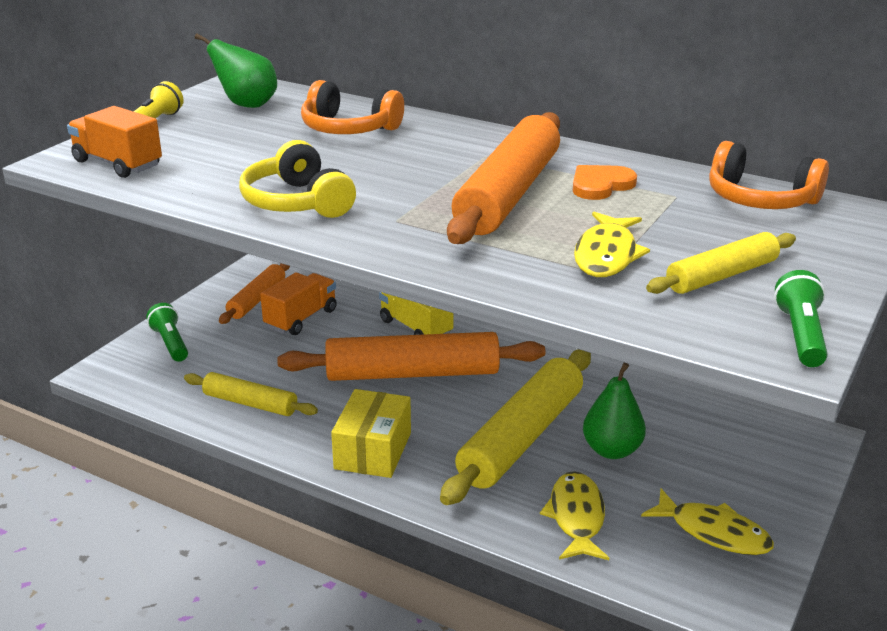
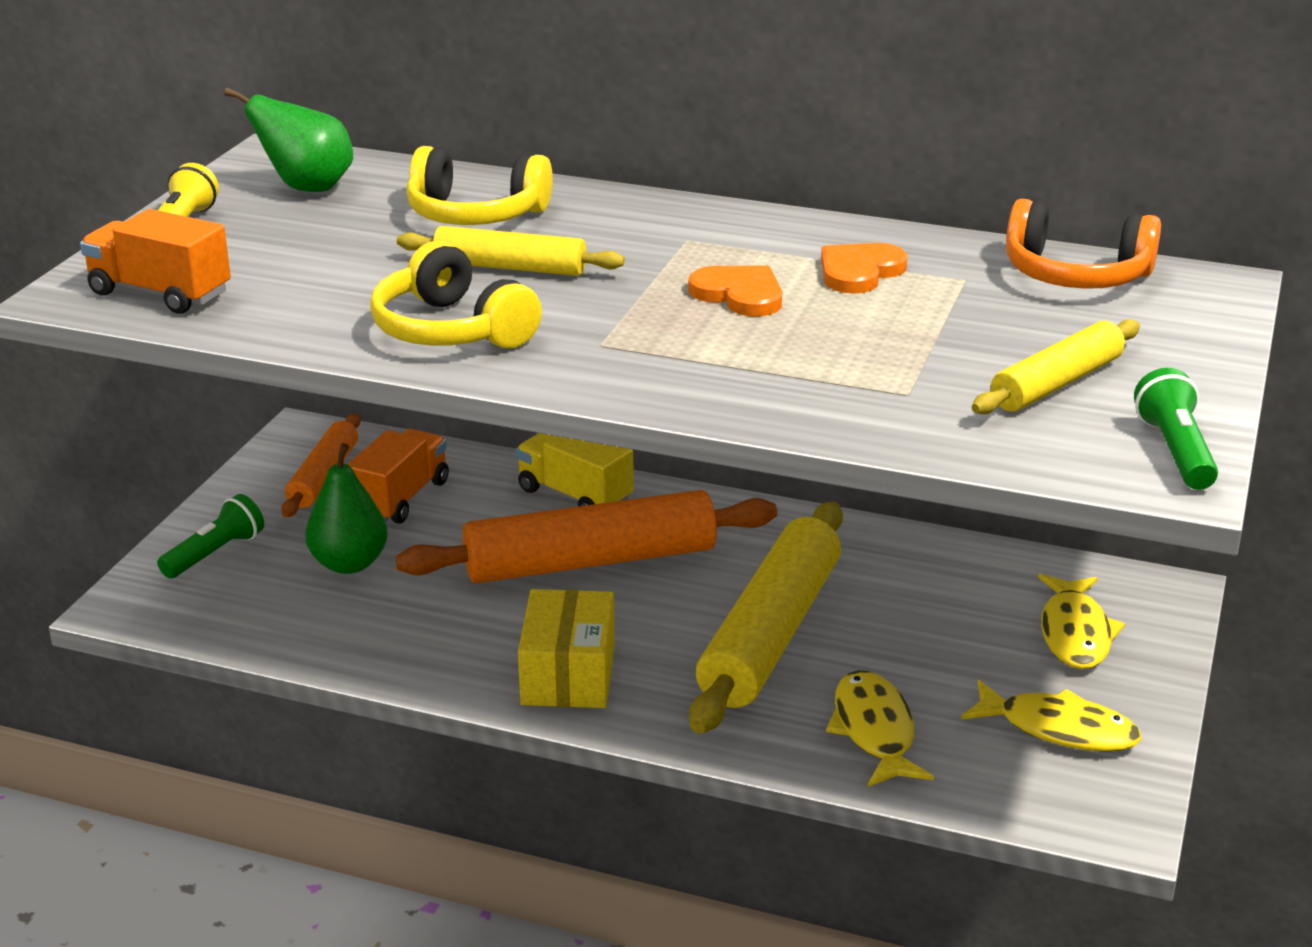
camera: 10 degrees left, 0 degrees up
(170, 343) = (215, 553): green flashlight -> green flashlight turned 75 degrees clockwise
(250, 403) = (368, 628): yellow rolling pin -> yellow rolling pin (510, 267)
(348, 129) = (475, 215): orange headphones -> yellow headphones
(508, 194) = (739, 294): orange rolling pin -> orange heart
(606, 255) = (901, 369): yellow fish -> yellow fish (1075, 633)
(611, 450) = (898, 638): green pear -> green pear (349, 564)

